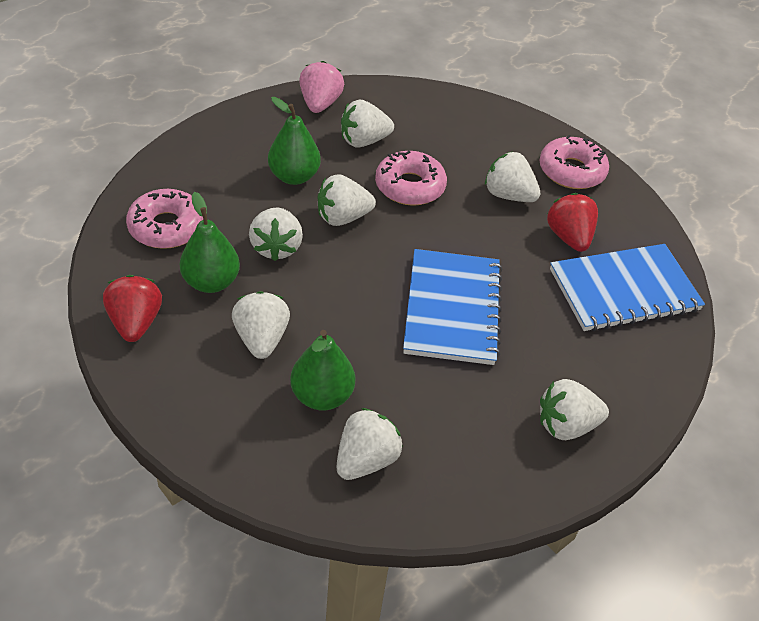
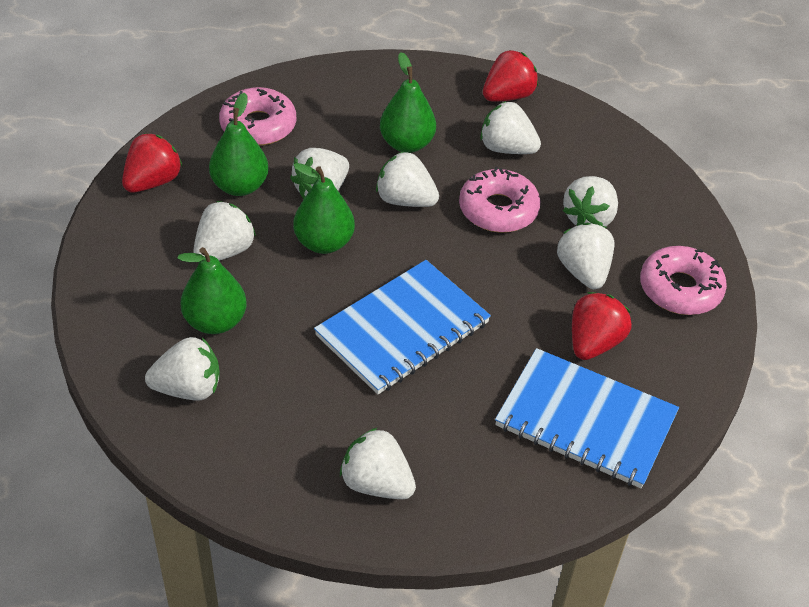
camera: 45 degrees right, 0 degrees up
(320, 104) = (507, 96): pink strawberry -> red strawberry
(325, 284) = (324, 243): none -> green pear
(469, 158) = (589, 218): none -> white strawberry

